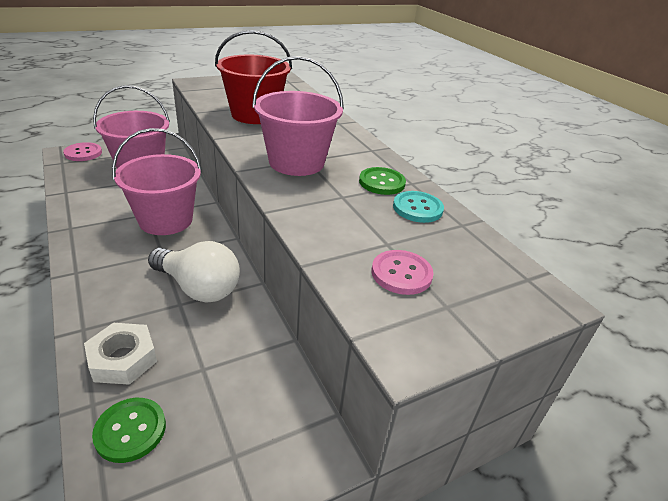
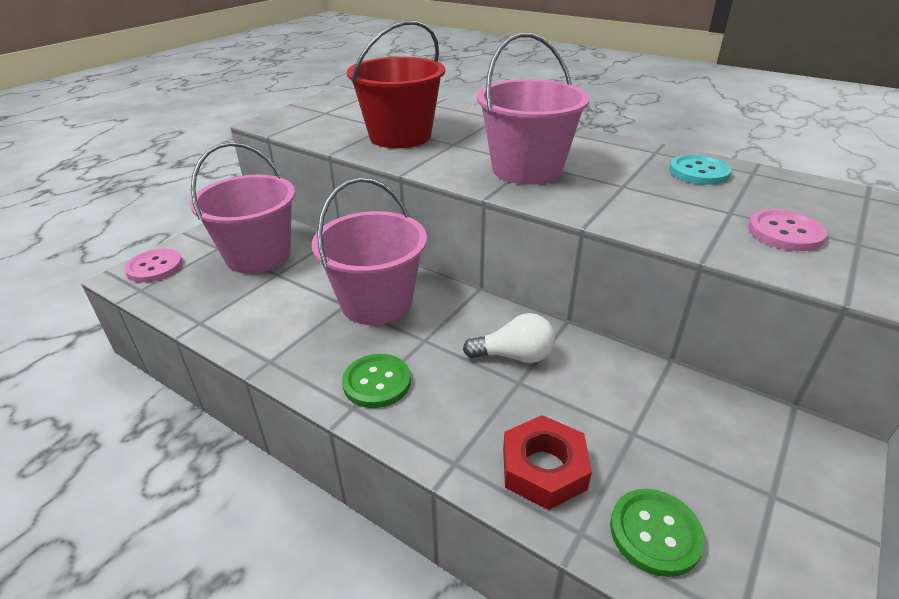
camera: 25 degrees left, 0 degrees up
(123, 359) = (544, 469): white nut -> red nut
(198, 287) = (514, 356): white light bulb -> white light bulb, size x0.63
(382, 182) = (632, 160): green button -> green button (377, 382)

